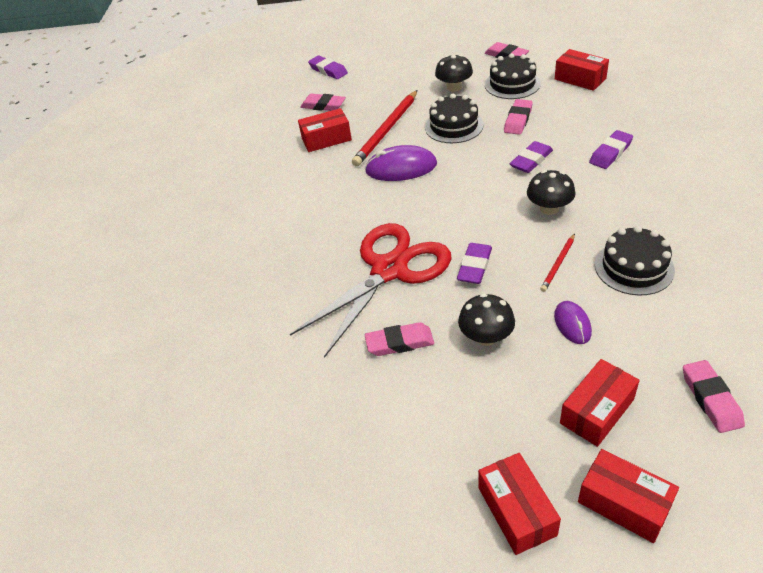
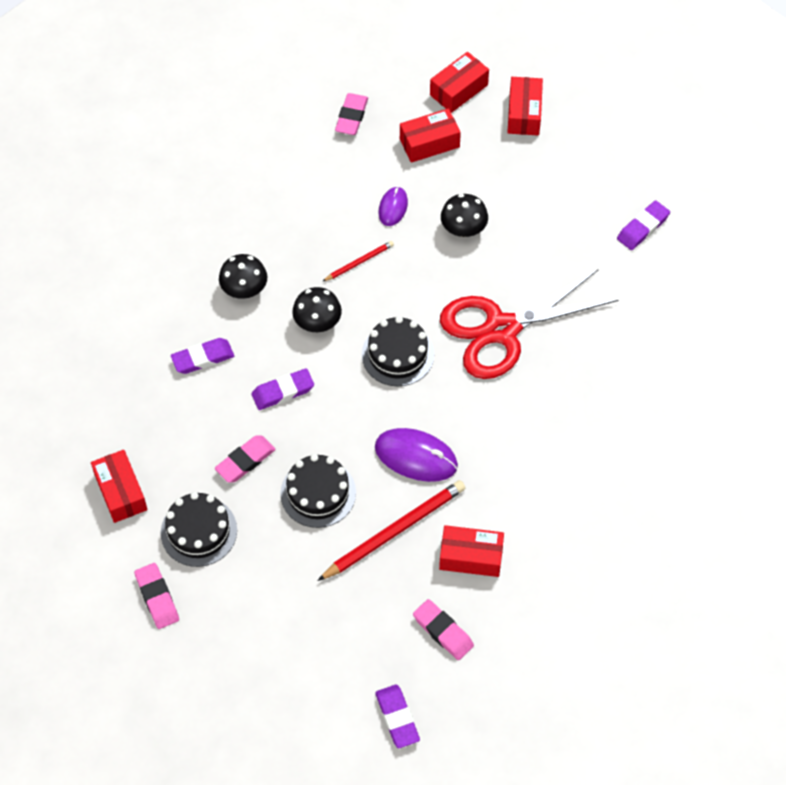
camera: 160 degrees left, 15 degrees up
(399, 343) = (532, 256): pink eraser -> none
(454, 87) = (267, 568): black mushroom -> black mushroom (244, 289)
(474, 266) = (427, 295): purple eraser -> purple eraser (642, 228)
(624, 503) = (458, 90): red box -> red box turned 75 degrees clockwise
(634, 267) = (305, 229): black cake -> black cake (397, 354)

